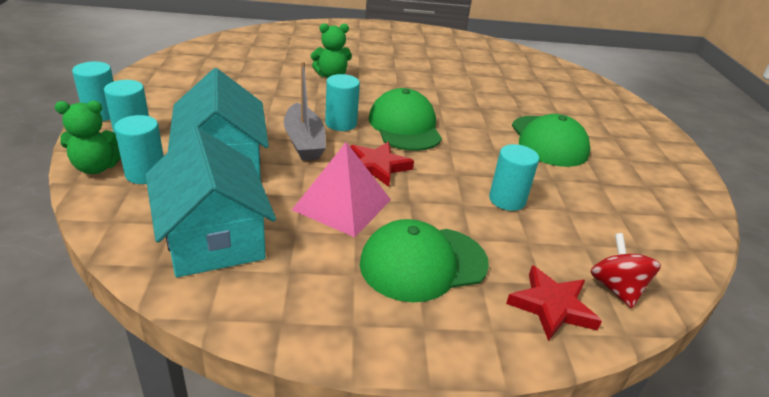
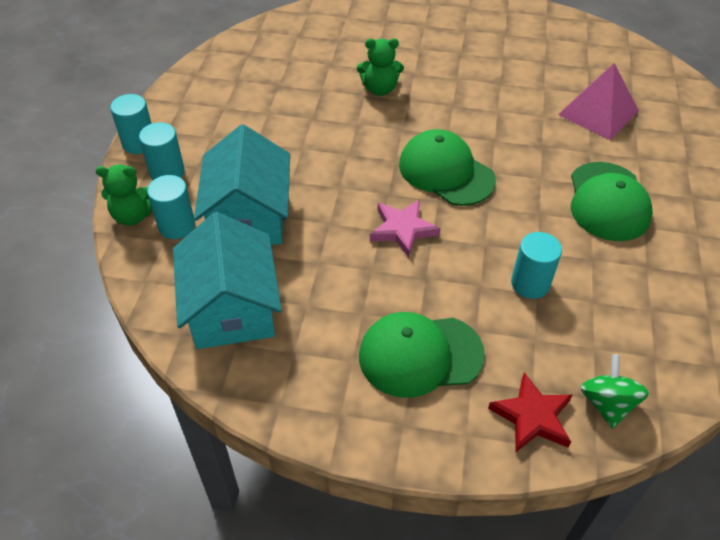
camera: 15 degrees right, 15 degrees up
(304, 142) = (333, 190): grey boat -> none
(341, 123) = (376, 165): turquoise cylinder -> none
(342, 204) = (357, 277): pink pyramid -> pink pyramid (598, 112)
(377, 167) = (403, 229): red star -> pink star
(405, 126) = (446, 172): green cap -> green cap turned 45 degrees counterclockwise
(616, 288) = (607, 403): red spinning top -> green spinning top

